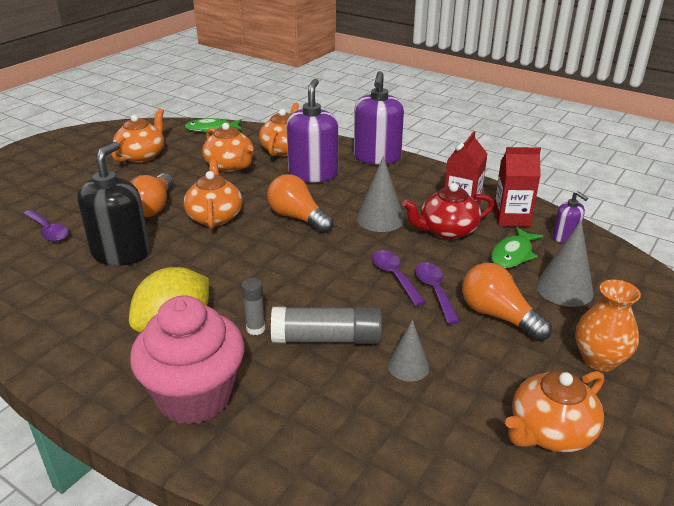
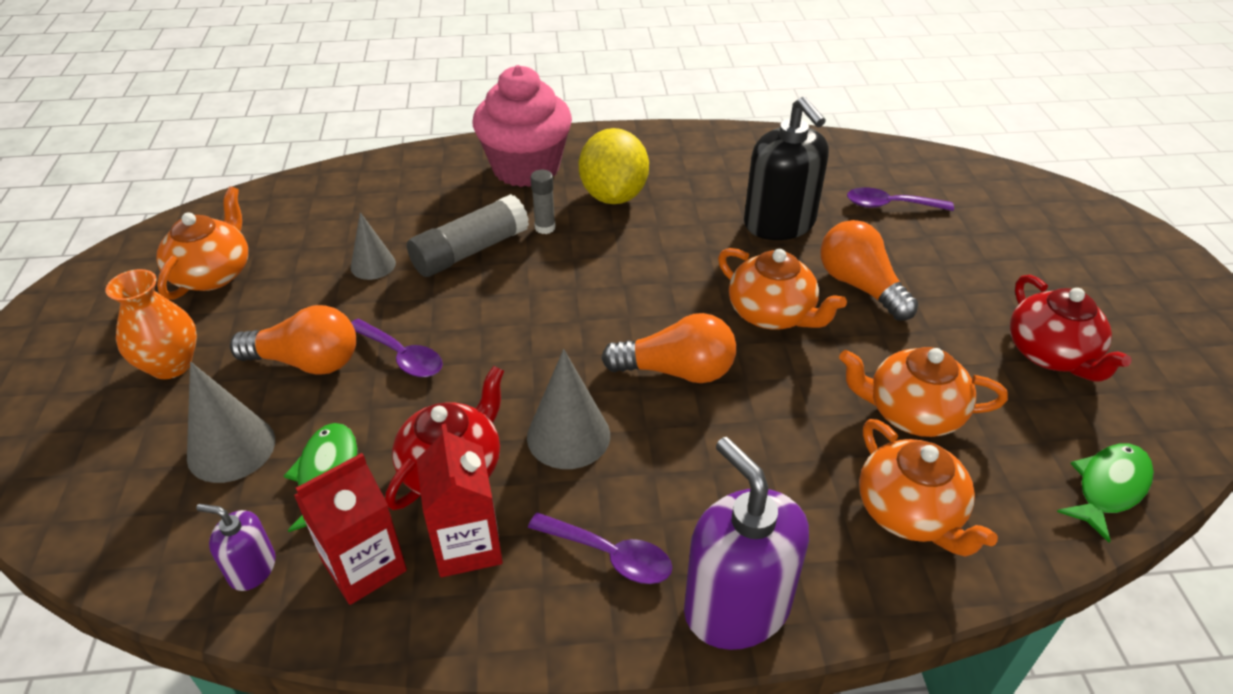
camera: 140 degrees right, 10 degrees up
(142, 156) = (1051, 354): orange teapot -> red teapot
(313, 174) = (776, 475): purple soap dispenser -> none
(394, 276) = (464, 350): purple spoon -> purple spoon (610, 555)

